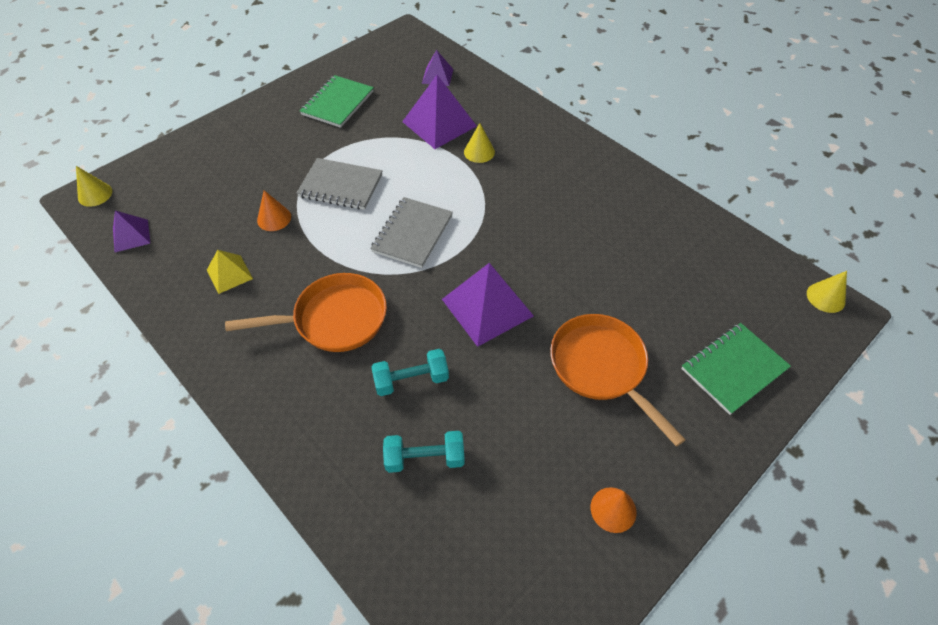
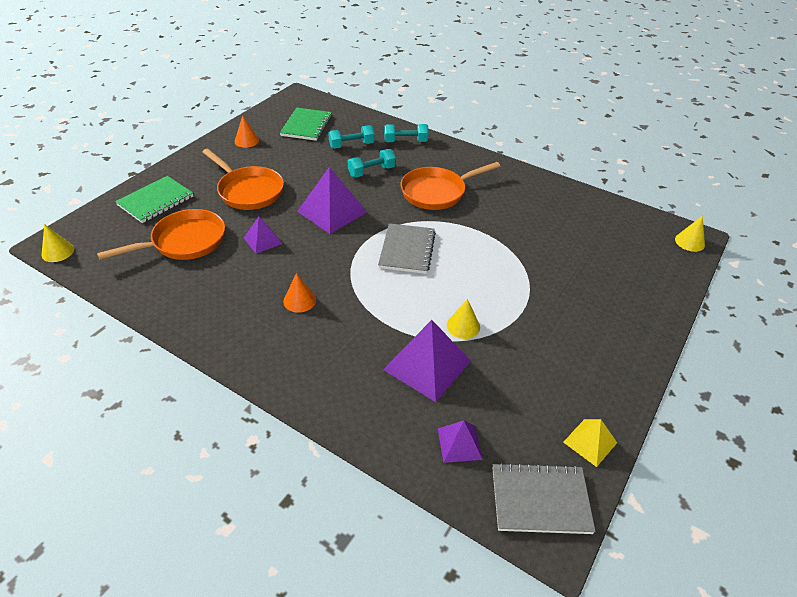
camera: 165 degrees right, 10 degrees down
(131, 235) = (624, 218): purple pyramid -> purple pyramid (263, 240)
(229, 274) = (528, 206): yellow pyramid -> yellow pyramid (590, 442)
(274, 218) = (528, 245): orange cone -> orange cone (299, 300)
(327, 452) = (405, 141): none -> turquoise dumbbell
(338, 103) = (558, 373): green notebook -> green notebook (306, 126)
(340, 186) = (491, 279): grey notebook -> grey notebook (540, 500)
(479, 152) = (371, 336): yellow cone -> yellow cone (463, 326)
(674, 287) = (184, 242): none -> orange pan

